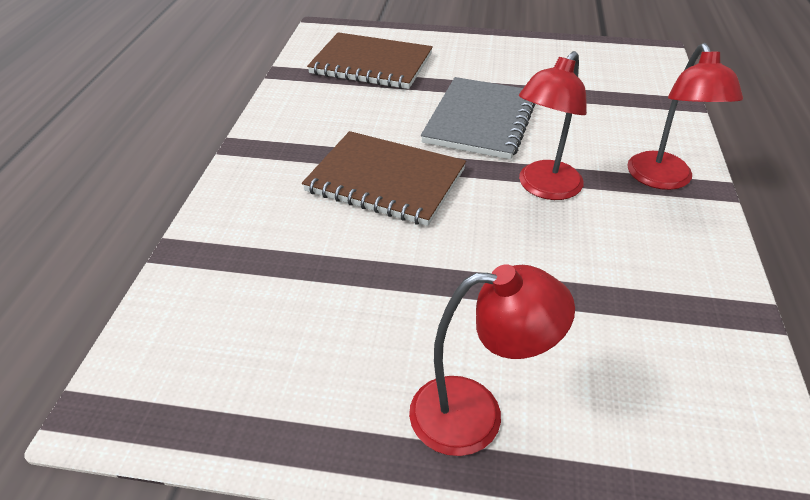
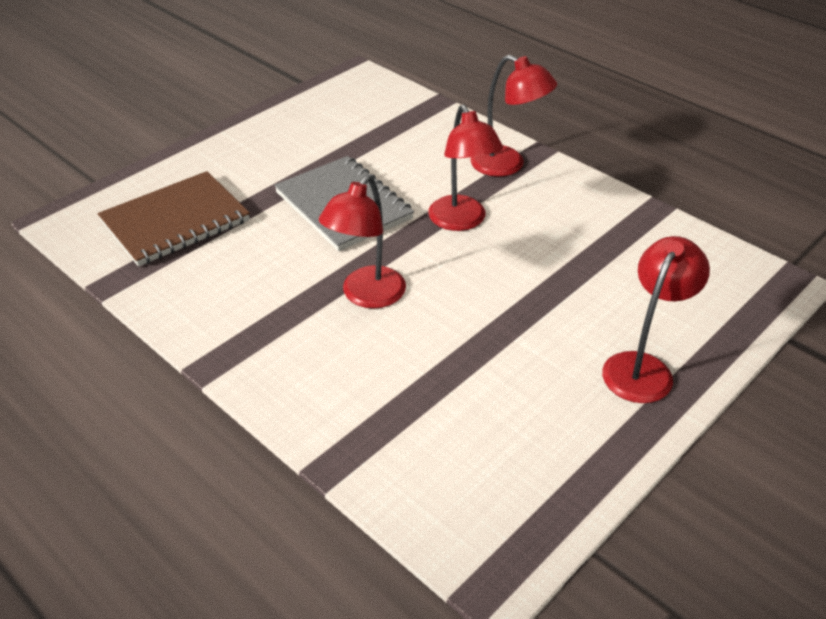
camera: 55 degrees left, 0 degrees up
(385, 181) = (366, 296): brown notebook -> red lamp

